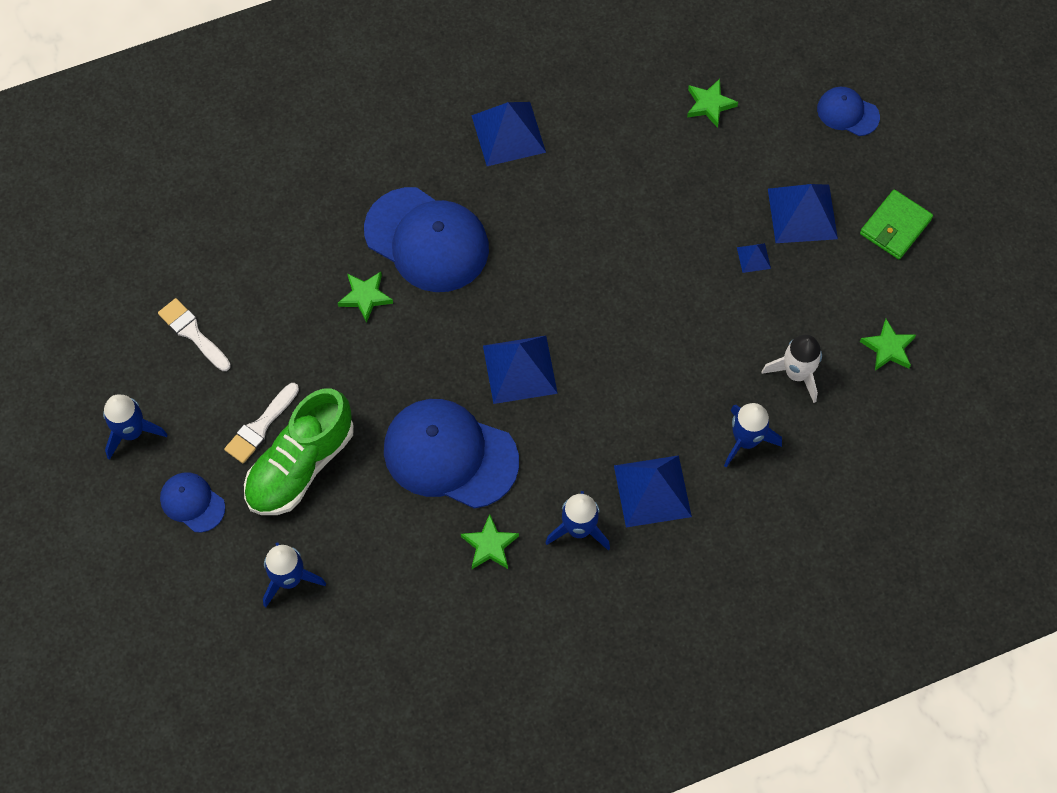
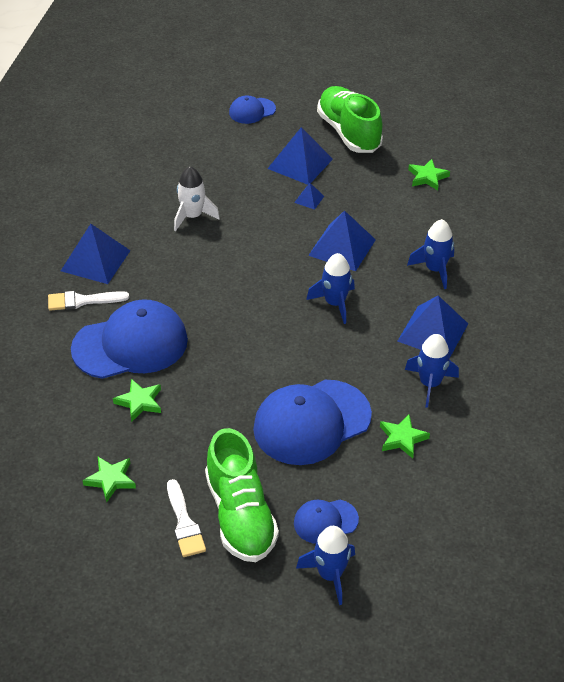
camera: 55 degrees left, 20 degrees down
(132, 432) = (108, 613): blue rocket -> blue rocket (335, 303)
(192, 333) = (61, 523): white brush -> white brush (82, 301)
(192, 502) = (208, 605): blue cap -> blue cap (325, 521)
(519, 369) = (280, 350): blue pyramid -> blue pyramid (342, 247)
(709, 104) = (181, 161): green star -> green star (110, 480)
(796, 373) = (408, 223): white rocket -> white rocket (192, 216)
(895, 227) = (349, 132): green wallet -> green shoe

